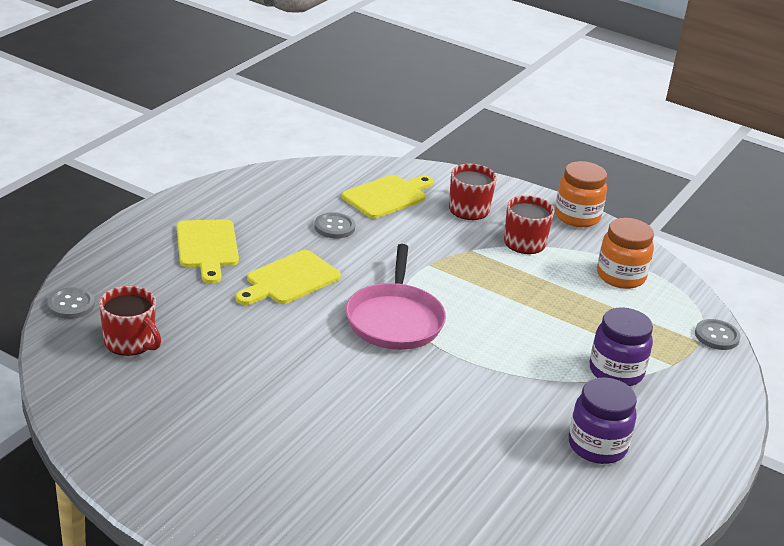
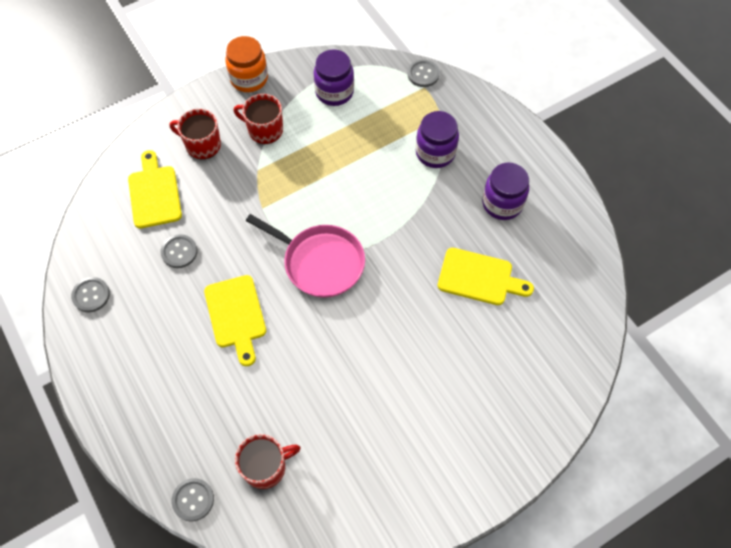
camera: 60 degrees left, 30 degrees up
(207, 247) = (160, 361): yellow cutting board -> yellow cutting board (479, 278)
(249, 191) = (91, 295): none -> grey button
(620, 276) = (334, 92): orange jar -> purple jar

